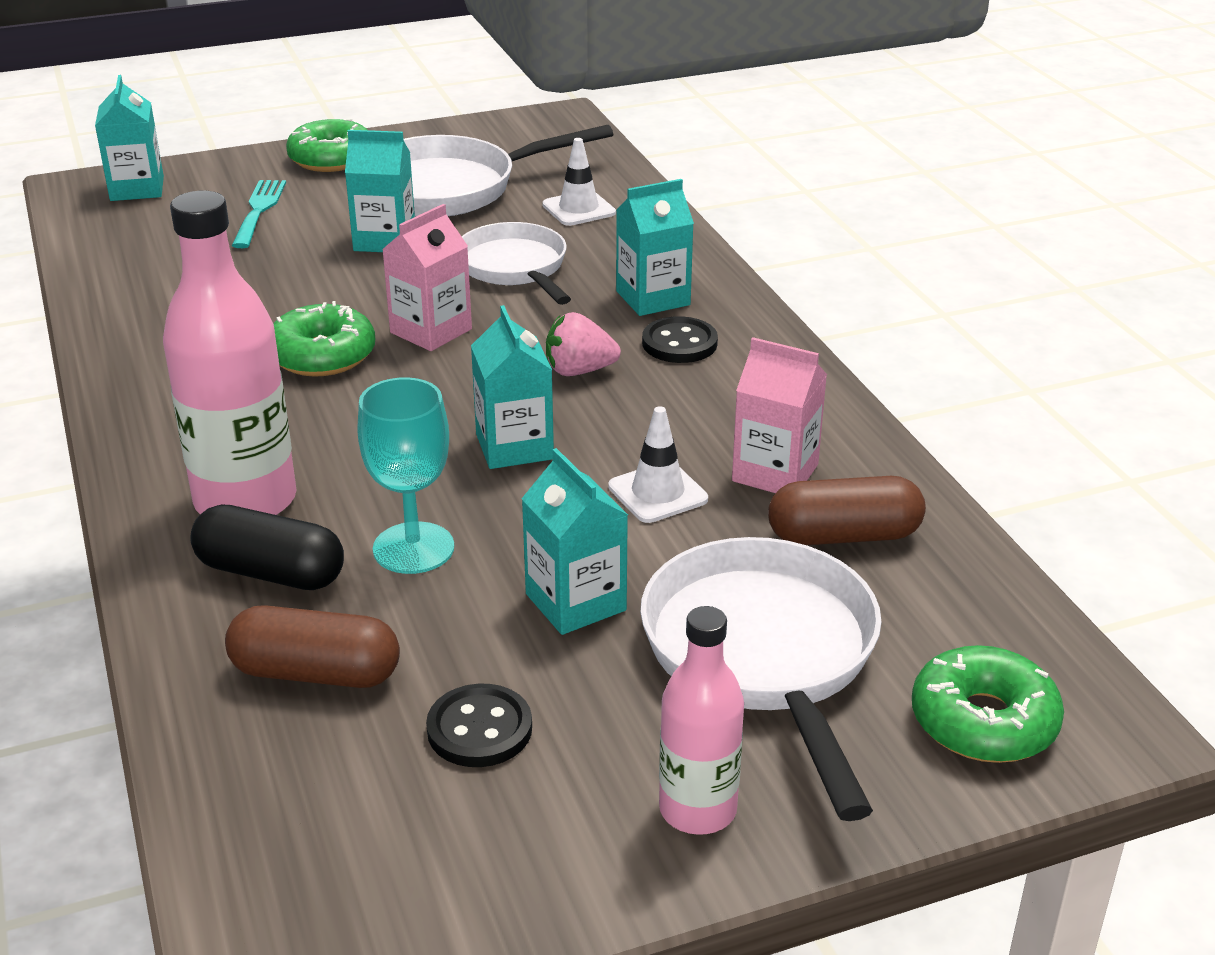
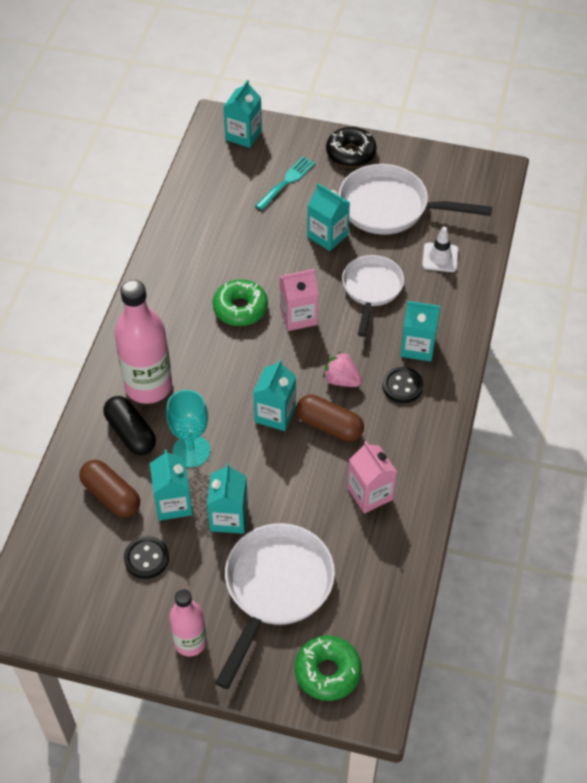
camera: 35 degrees right, 20 degrees up
(331, 159) = (350, 153): green donut -> black donut
(452, 629) = (173, 503): none -> turquoise carton
(658, 493) = (310, 476): white traffic cone -> none
(844, 536) = (365, 547): brown capsule -> brown capsule (329, 426)

